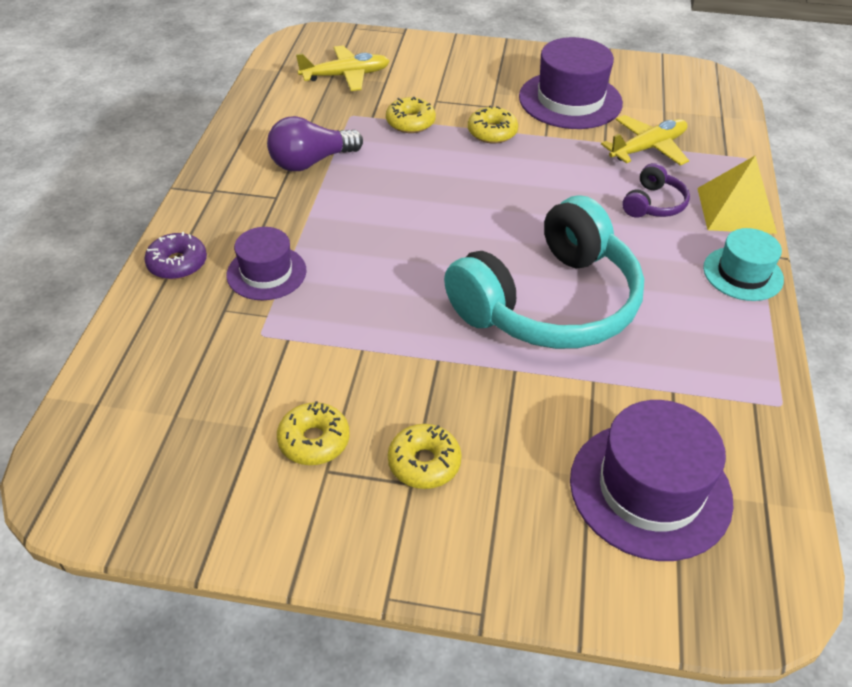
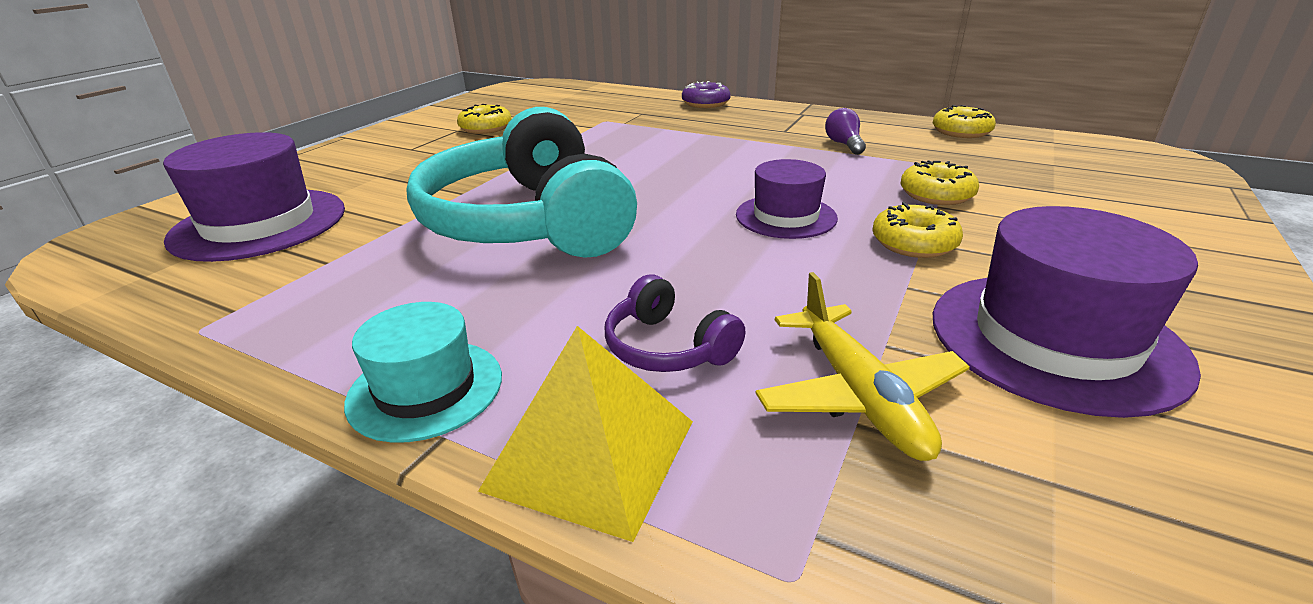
camera: 110 degrees right, 15 degrees down
(266, 273) = (675, 124): purple hat -> purple hat (786, 216)
(311, 162) = (844, 144): purple light bulb -> purple light bulb, size x0.57
(346, 76) = (1057, 170): yellow plane -> none
(424, 463) = (420, 153): yellow donut -> yellow donut (961, 132)

